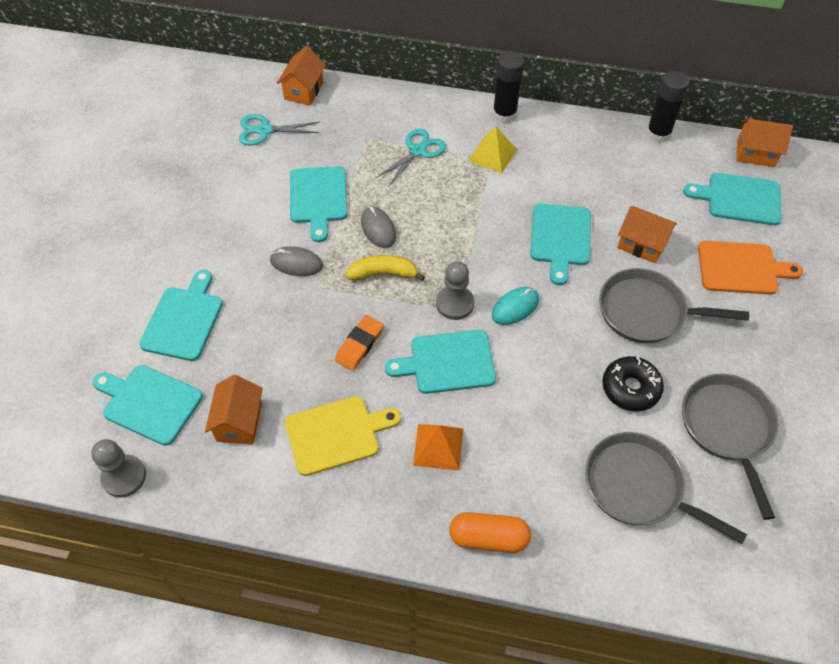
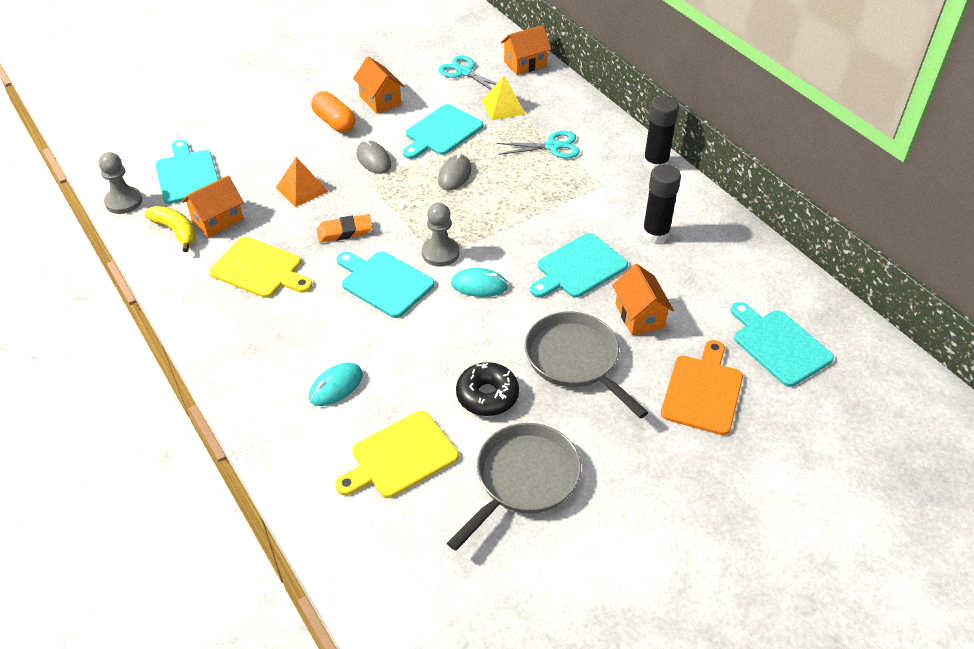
camera: 45 degrees right, 10 degrees down
(184, 320) = (266, 145): turquoise cutting board -> none
(383, 274) = (419, 203): yellow banana -> yellow banana (176, 231)
(438, 447) = (307, 324): orange pyramid -> orange pyramid (301, 189)
(489, 538) = (261, 398): orange capsule -> orange capsule (334, 122)
(492, 155) = (606, 183): yellow pyramid -> yellow pyramid (503, 107)
(527, 476) = (336, 386): none -> turquoise mouse
(638, 487) = (400, 456): grey pan -> yellow cutting board
(658, 134) = (772, 254): black glue stick -> black glue stick (655, 234)
(741, 268) = (703, 391): orange cutting board -> orange cutting board turned 120 degrees counterclockwise
(755, 153) = (847, 325): orange house -> orange house (380, 100)

